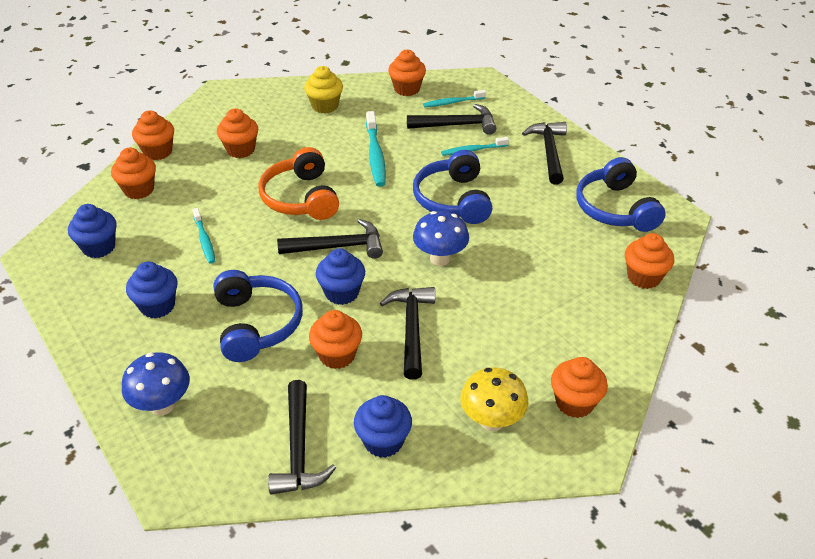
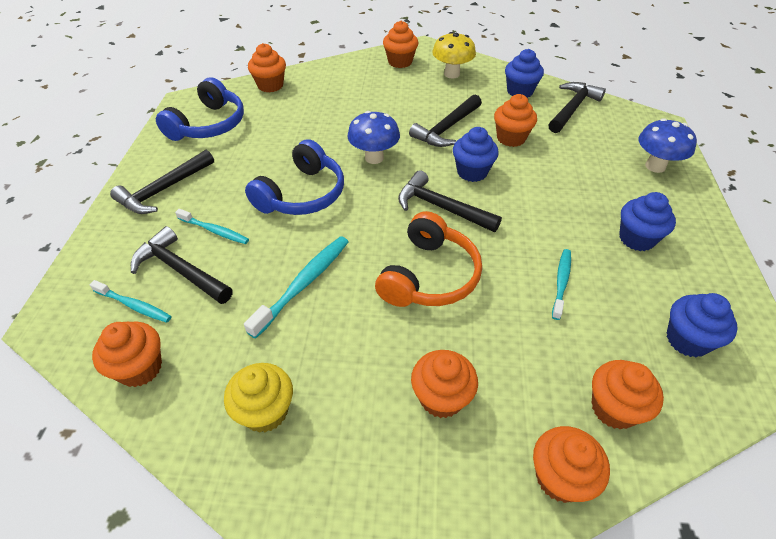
camera: 140 degrees left, 5 degrees up
(257, 324) = (555, 183): blue headphones -> none

